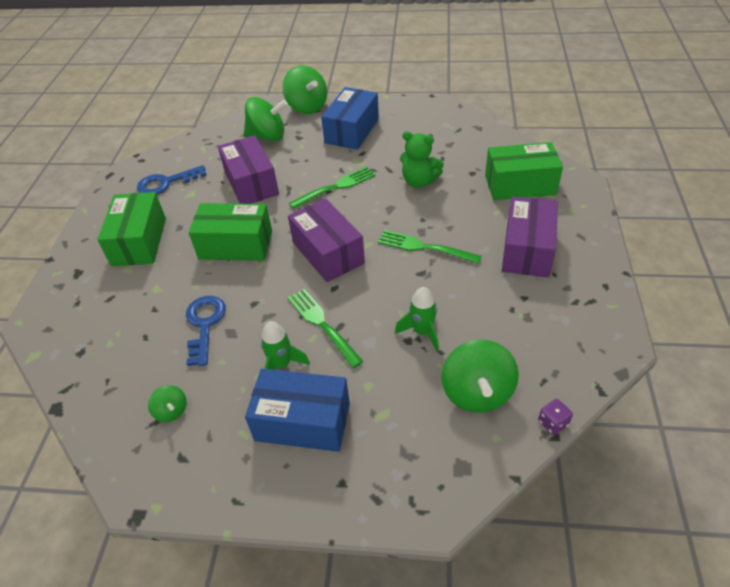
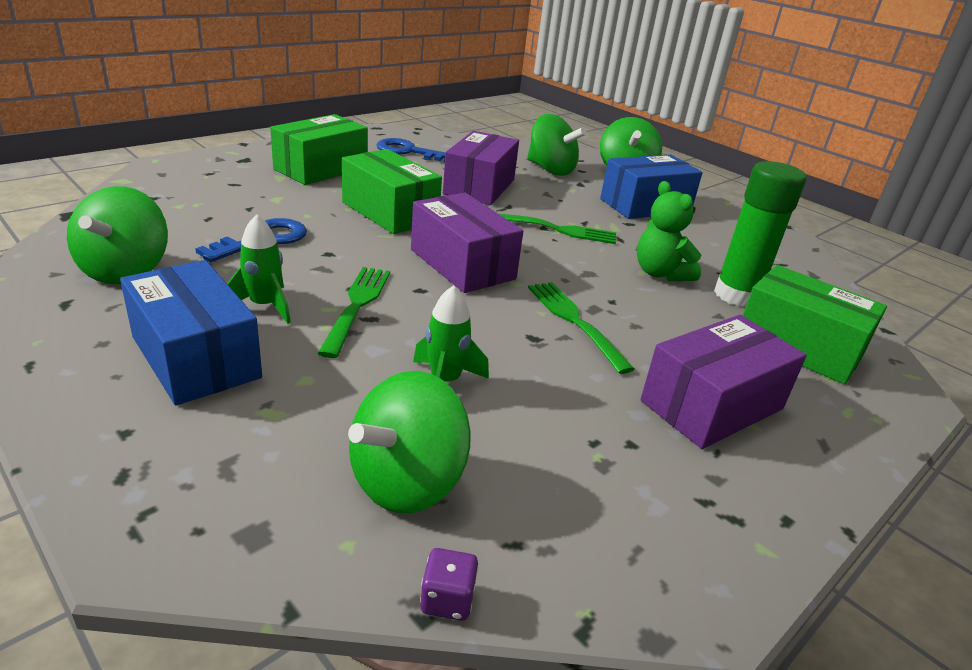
camera: 35 degrees right, 15 degrees down
(171, 411) = (125, 271): green spinning top -> green spinning top, size x2.00
(328, 253) = (462, 264): purple box -> purple box turned 45 degrees counterclockwise
(465, 170) = (736, 295): none -> green glue stick

